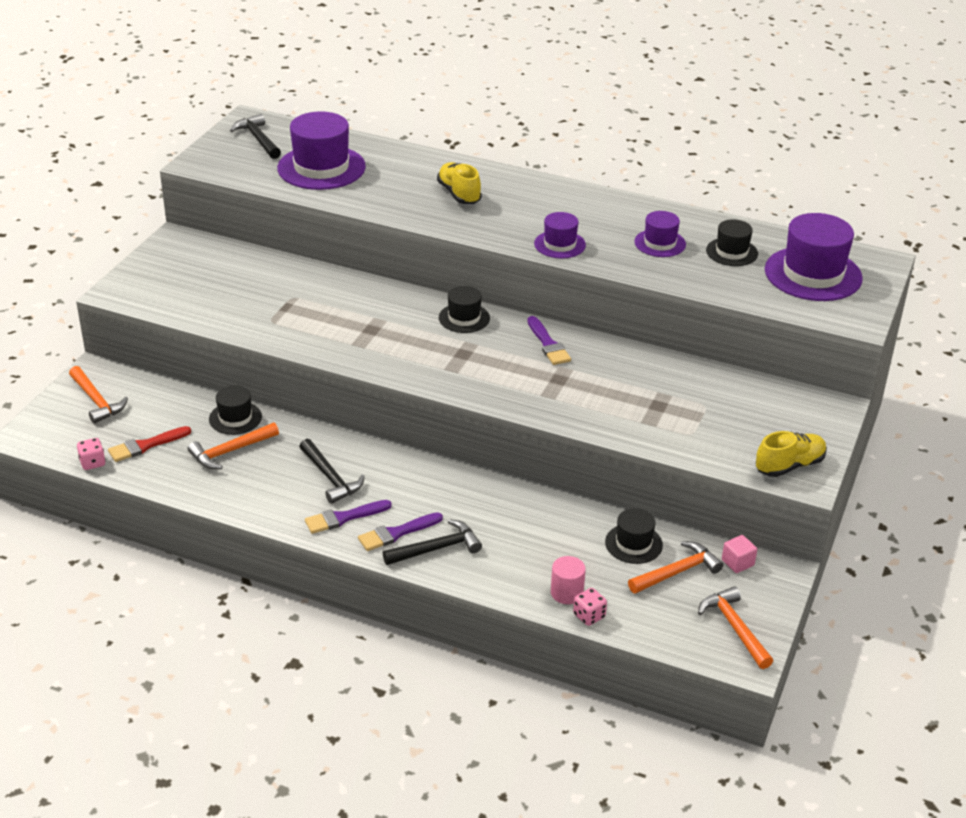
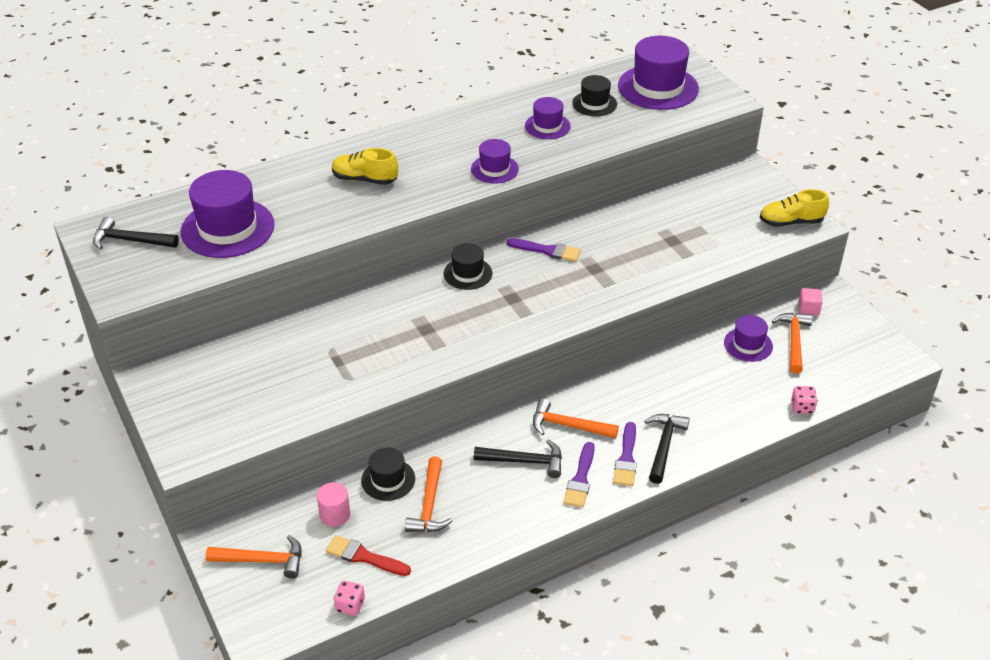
camera: 50 degrees left, 5 degrees up
(145, 445) = (364, 557): red brush -> red brush turned 105 degrees clockwise
(566, 593) = (769, 405): pink cylinder -> pink cylinder (335, 515)
(633, 544) = (748, 344): black hat -> purple hat
(734, 627) = (868, 347): orange hammer -> orange hammer (568, 426)
(789, 465) = (791, 222): yellow shoe -> yellow shoe turned 105 degrees counterclockwise

